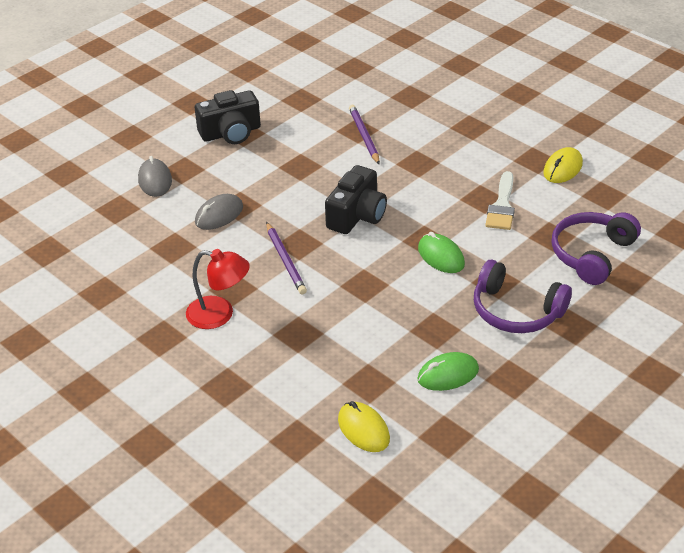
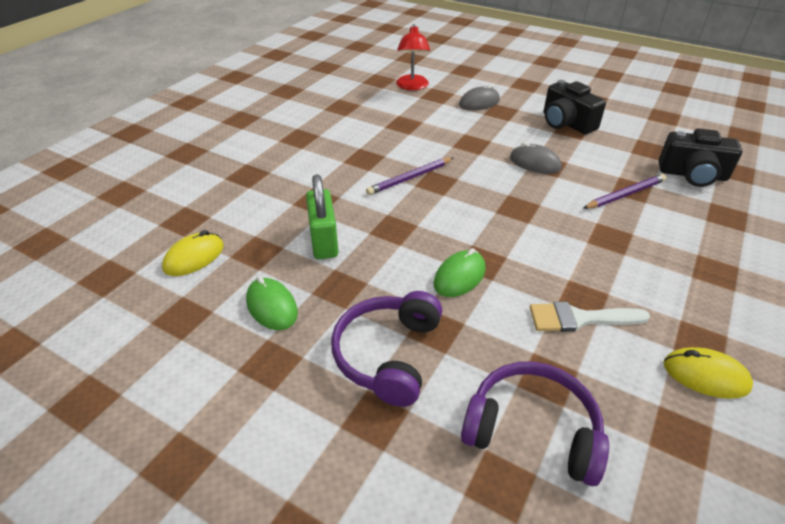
camera: 75 degrees right, 0 degrees up
(219, 215) = (453, 136): grey mouse -> grey mouse (535, 163)
(219, 315) = (330, 158): red lamp -> red lamp (412, 86)
(357, 215) = (495, 209): black camera -> black camera (692, 175)
(367, 333) = (324, 241): none -> green padlock

